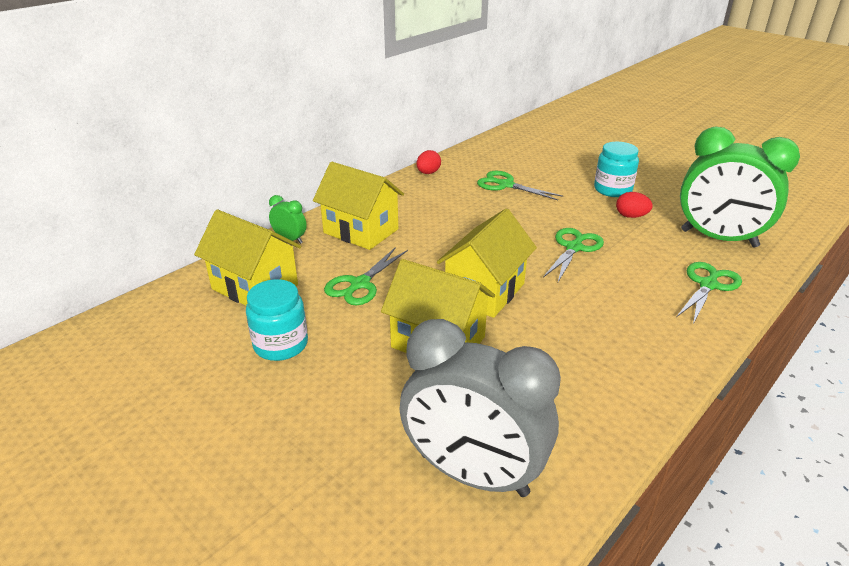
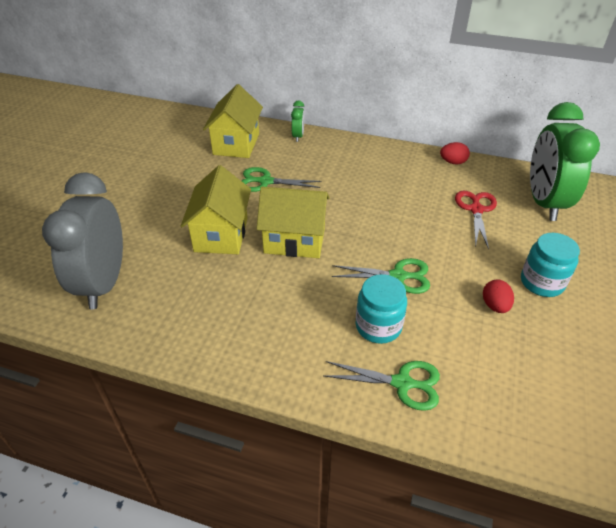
camera: 65 degrees right, 10 degrees up
(281, 345) = (186, 174): turquoise jar -> turquoise jar (378, 326)
(361, 231) = (332, 160): yellow house -> none
(505, 185) = (476, 209): green scissors -> red scissors
(718, 238) = (509, 385): green clock -> green clock (544, 202)

